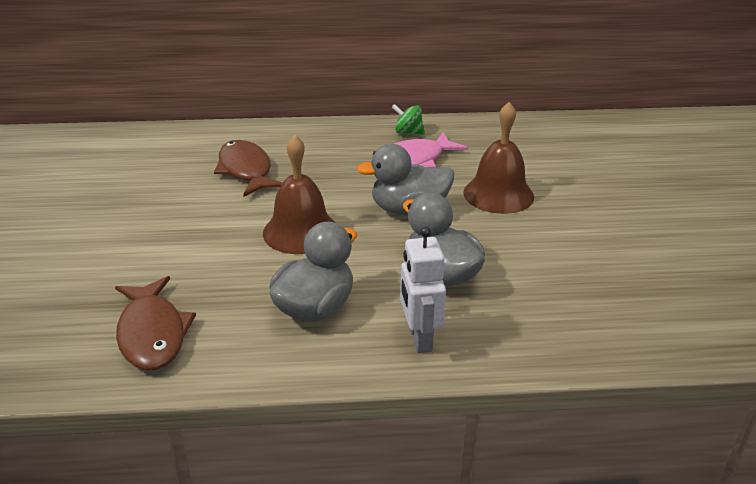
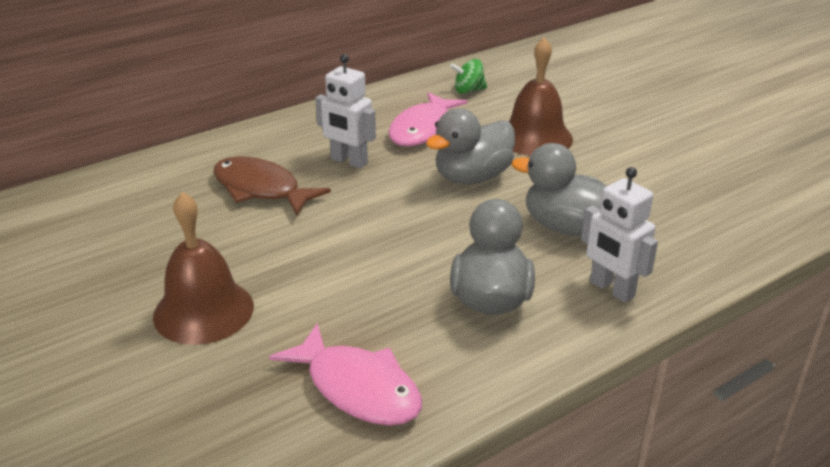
camera: 30 degrees left, 0 degrees up
(152, 334) = (358, 388): brown fish -> pink fish
(300, 231) = (392, 232): brown bell -> brown bell (203, 311)
(329, 169) = (349, 161): none -> white robot
(408, 132) = (387, 103): green spinning top -> green spinning top (468, 90)

